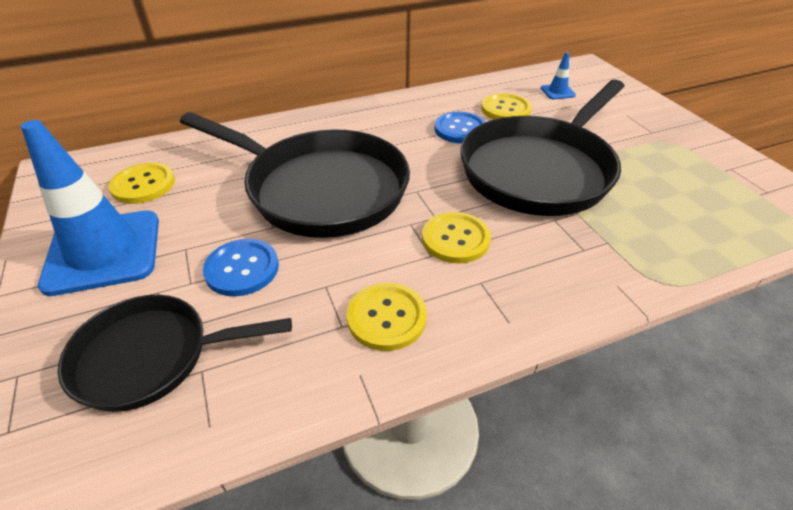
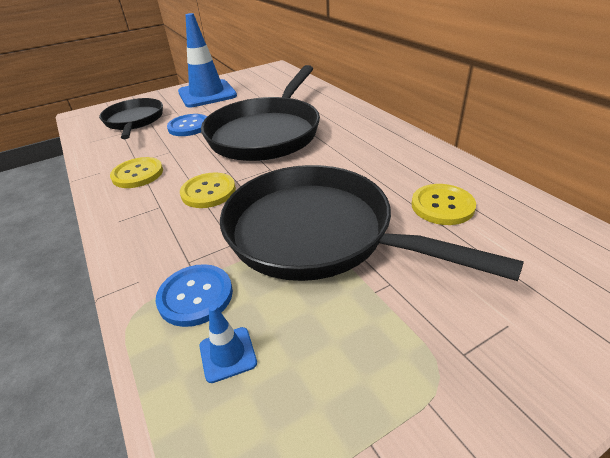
camera: 85 degrees right, 5 degrees down
(143, 185) = (264, 87): yellow button -> none
(460, 129) = (379, 180): blue button -> blue button (195, 296)
(557, 92) = (530, 249): blue traffic cone -> blue traffic cone (228, 354)

